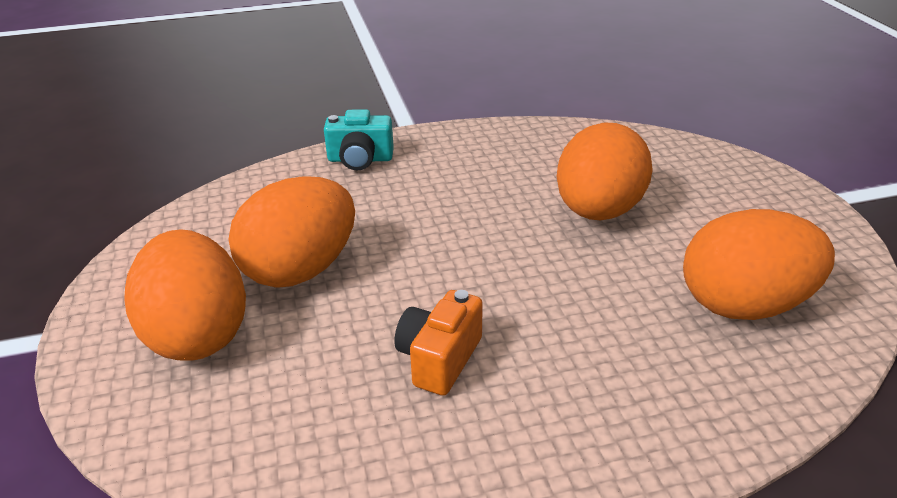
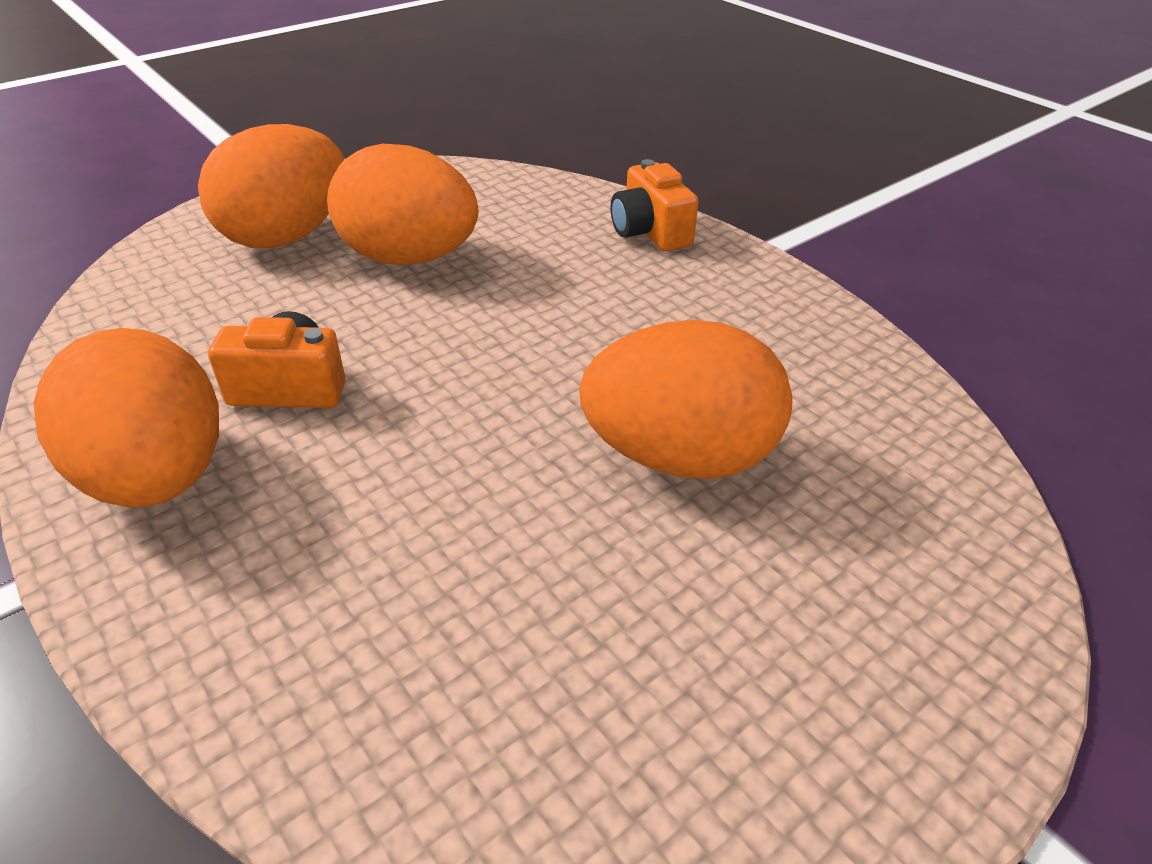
camera: 65 degrees right, 5 degrees up
(360, 159) = (650, 232): turquoise camera -> orange camera
(744, 305) = (514, 677): orange egg -> orange egg (158, 477)

